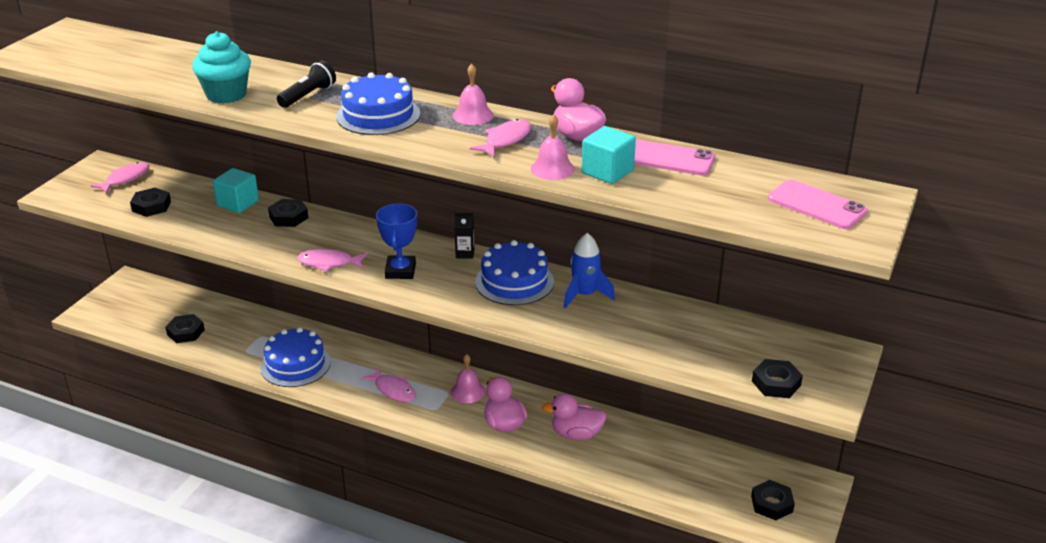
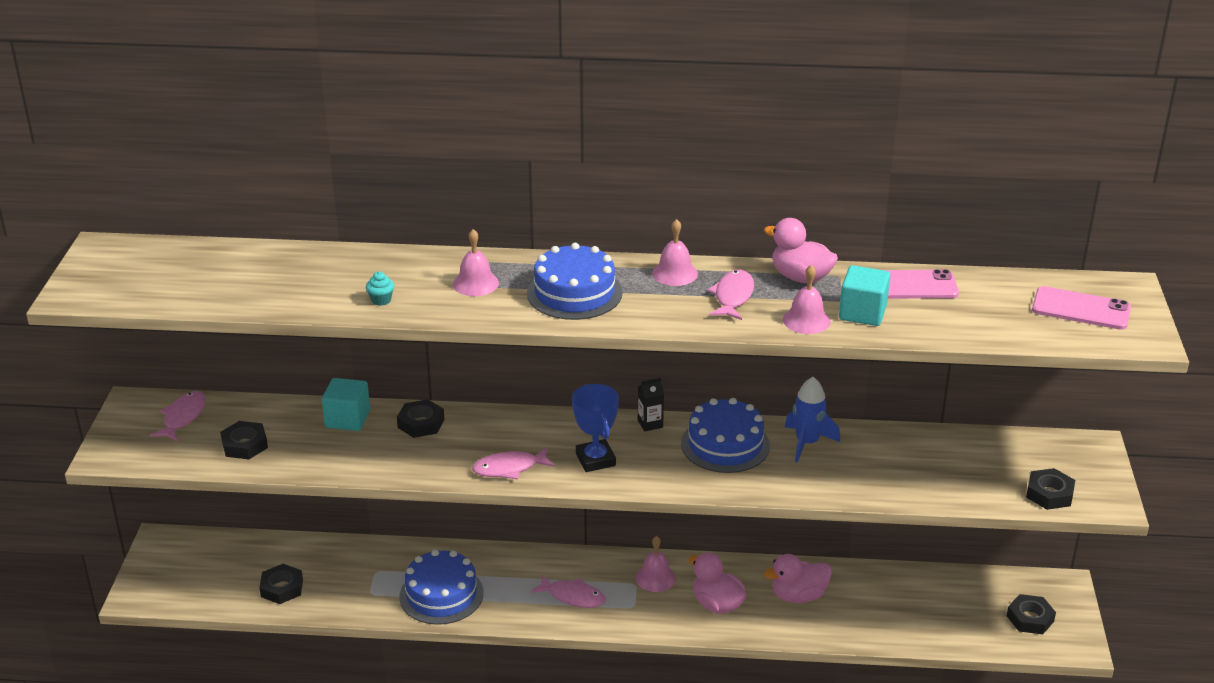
camera: 20 degrees left, 0 degrees up
(226, 95) = (381, 300): turquoise cupcake -> turquoise cupcake, size x0.42
(308, 96) = (475, 283): black flashlight -> pink bell

